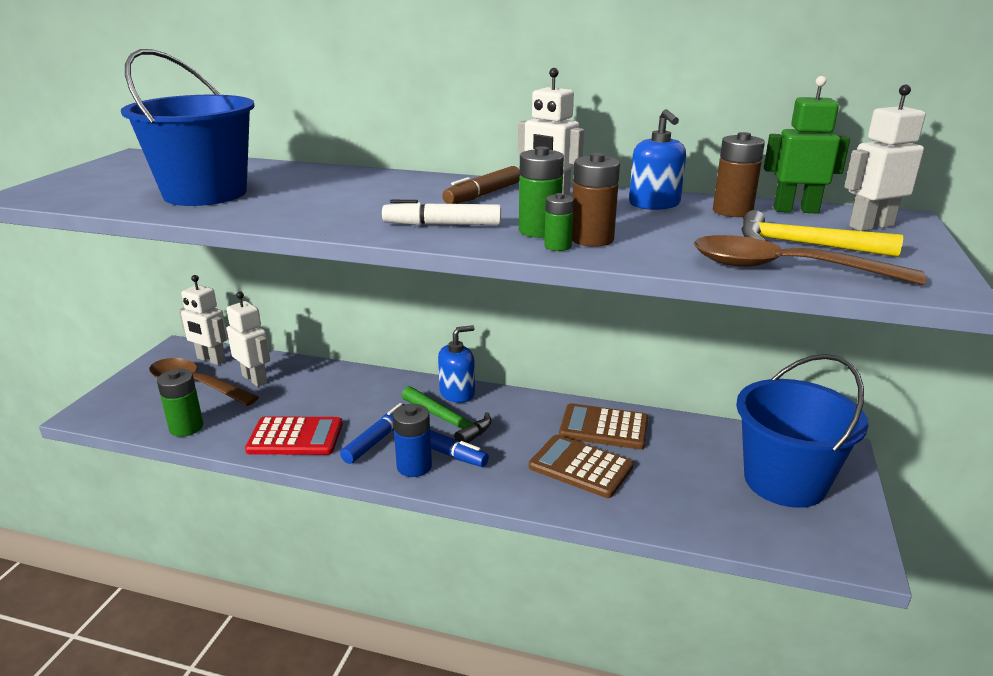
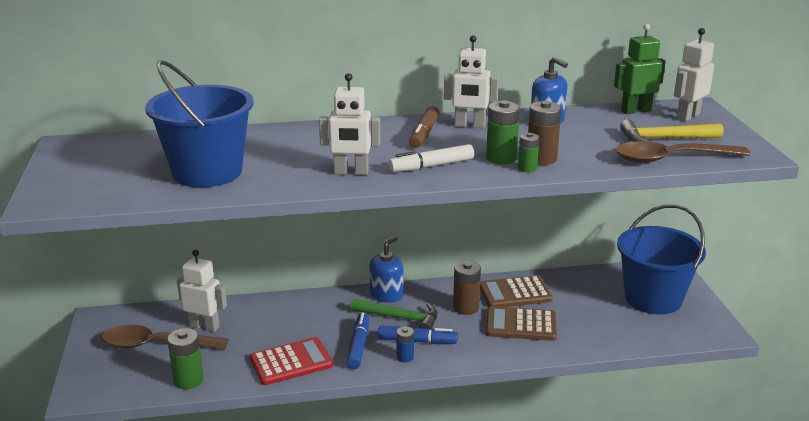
camera: 25 degrees left, 0 degrees up
(211, 360) = (144, 320): white robot -> white robot (351, 172)
(414, 466) = (405, 357): blue battery -> blue battery, size x0.61
(732, 211) = (600, 118): brown battery -> brown battery (466, 308)

